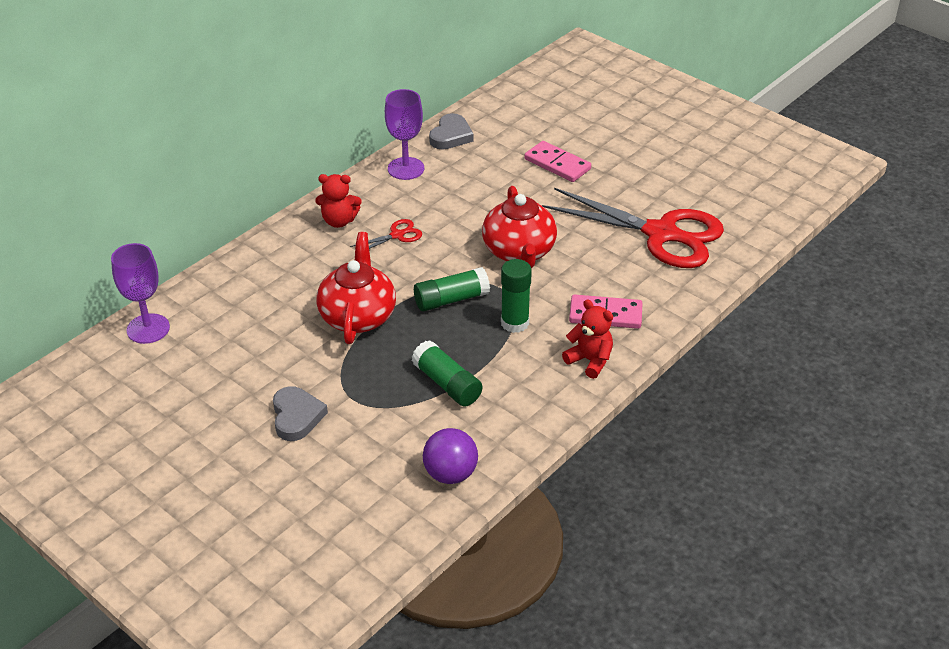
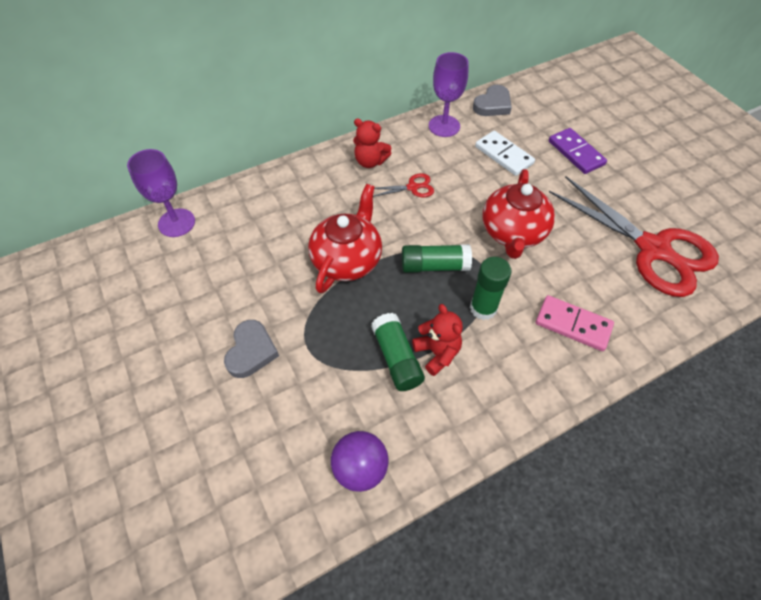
camera: 20 degrees right, 15 degrees up
(482, 183) = (504, 155): none -> white domino
(557, 164) = (576, 153): pink domino -> purple domino
(590, 361) = (541, 374): red teddy bear -> red teddy bear (437, 353)

